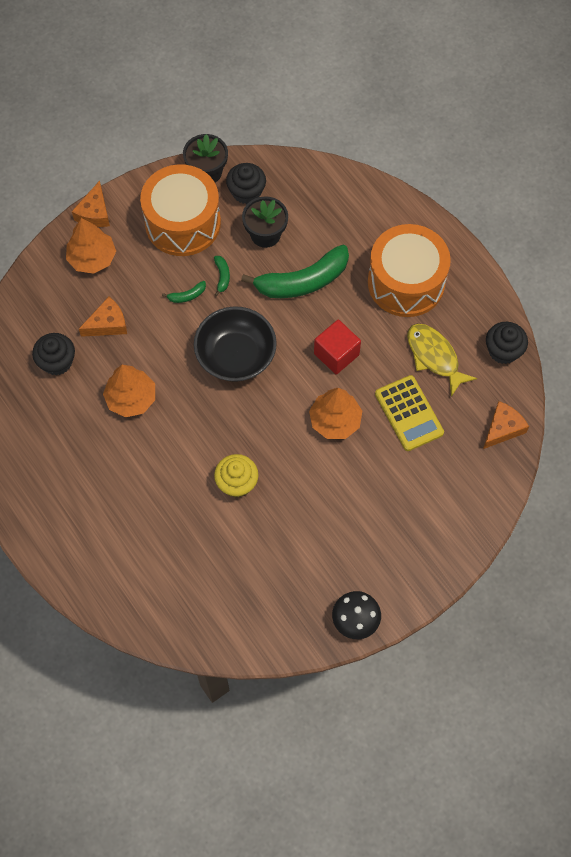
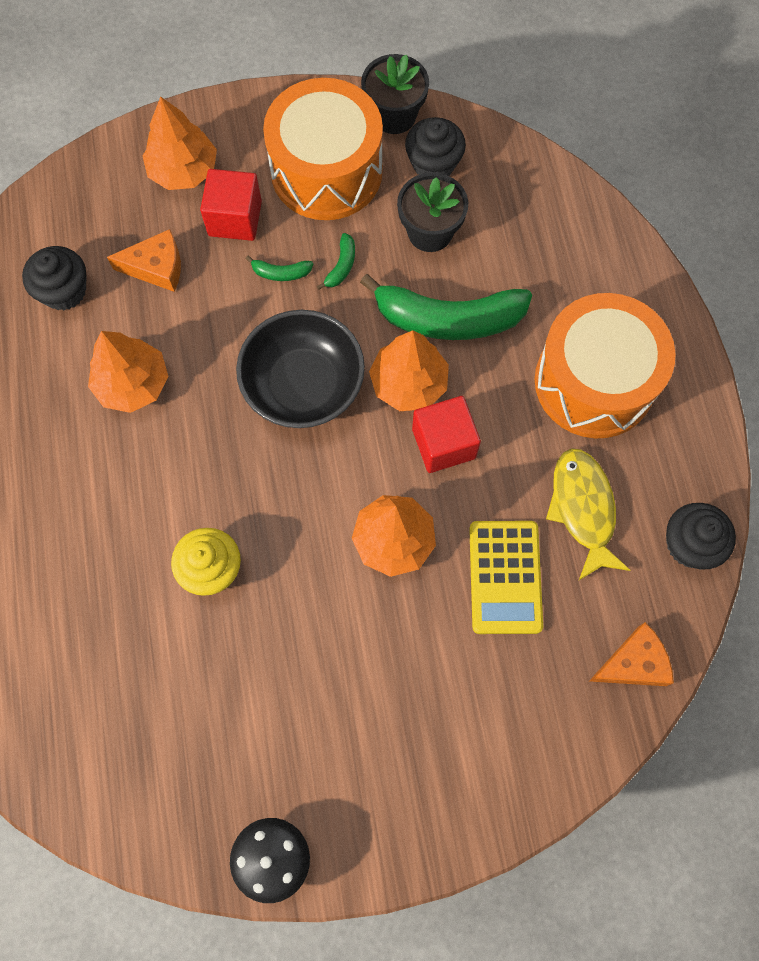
camera: 25 degrees right, 5 degrees up
(94, 213) = (218, 111): orange cheese -> none
(141, 274) = (235, 218): none -> red cube
(298, 328) = (408, 383): none -> orange tree

